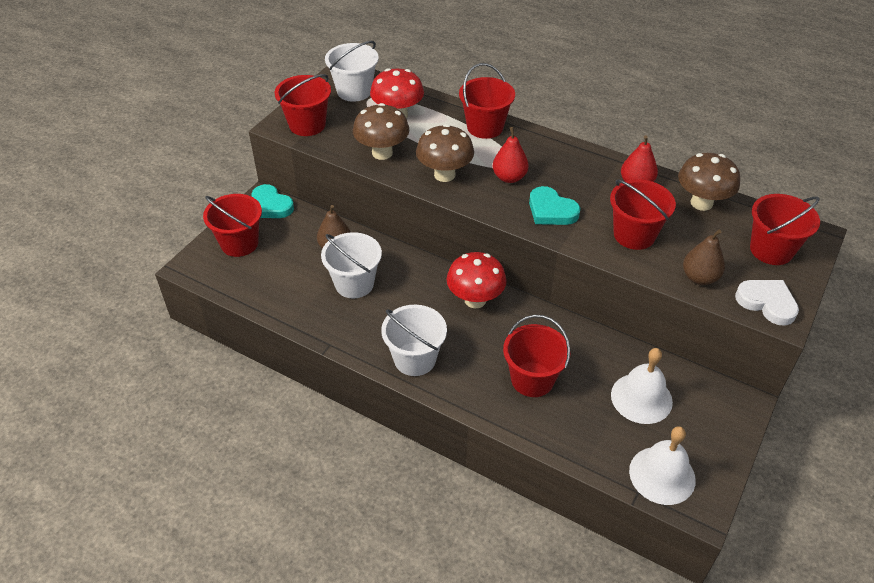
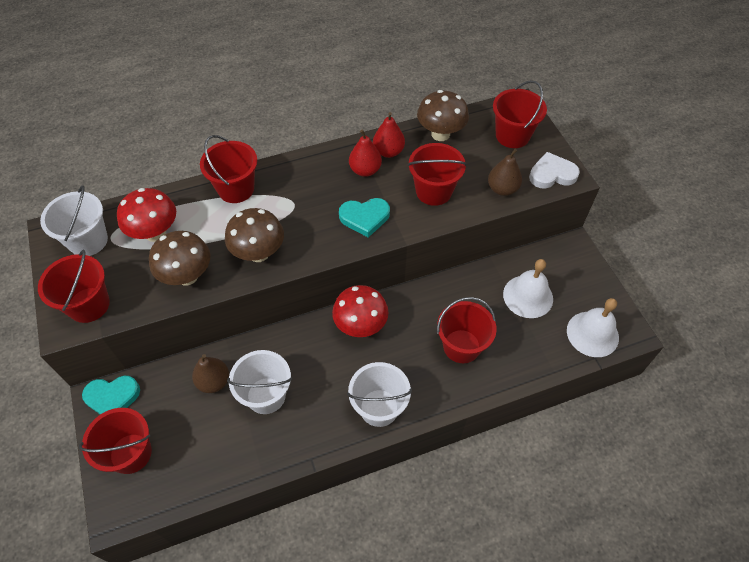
camera: 50 degrees left, 10 degrees up
(509, 177) = (306, 216): red pear -> red pear (365, 170)

